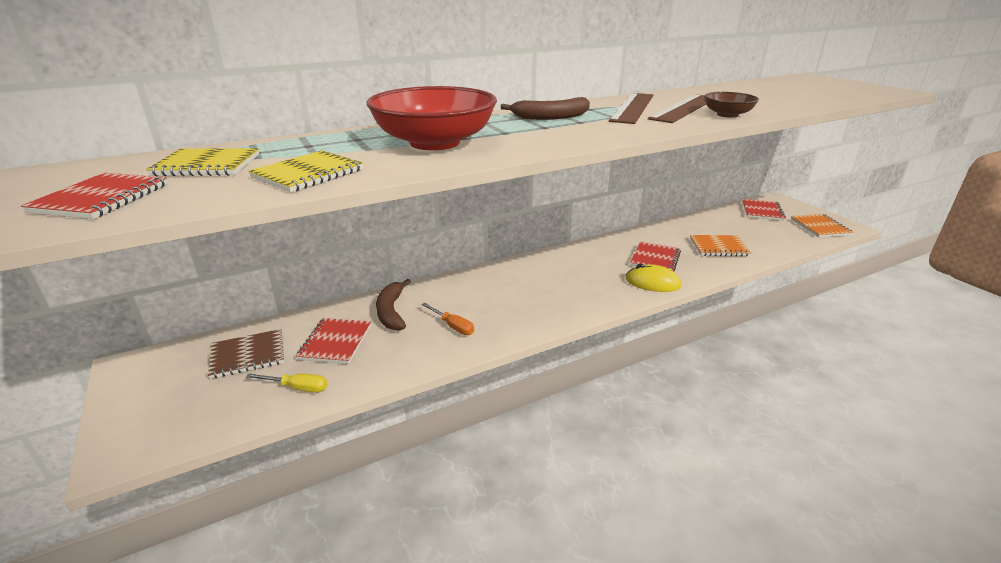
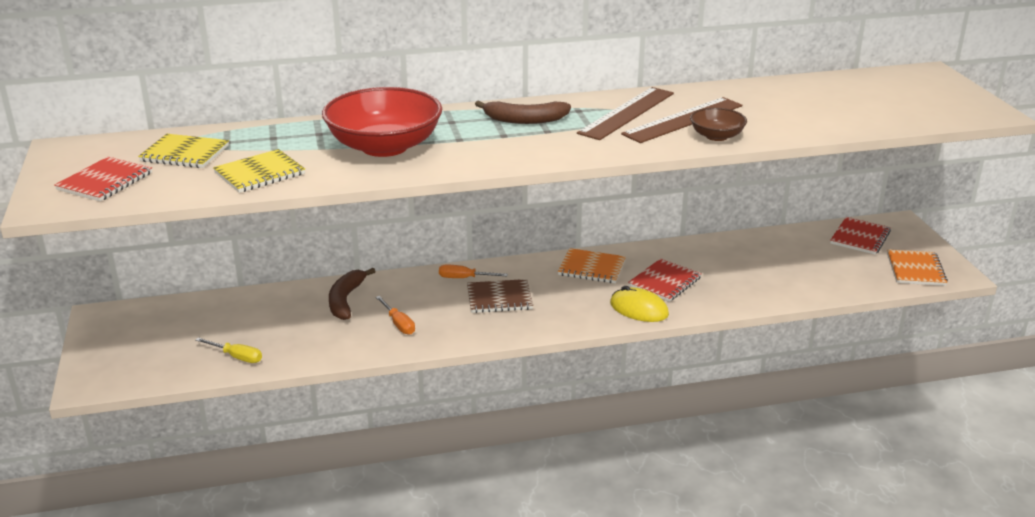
camera: 15 degrees right, 0 degrees up
(248, 355) = (202, 322): brown notebook -> brown notebook (499, 298)
(335, 342) = (282, 322): red notebook -> none
(490, 277) = (464, 278): none -> orange screwdriver
(719, 247) = (755, 278): orange notebook -> orange notebook (591, 268)

